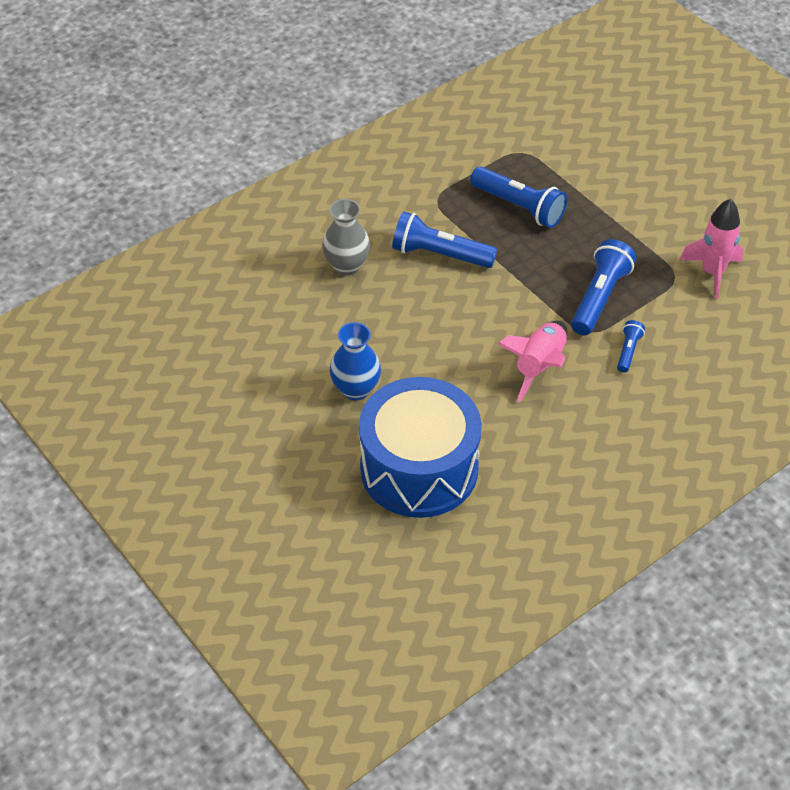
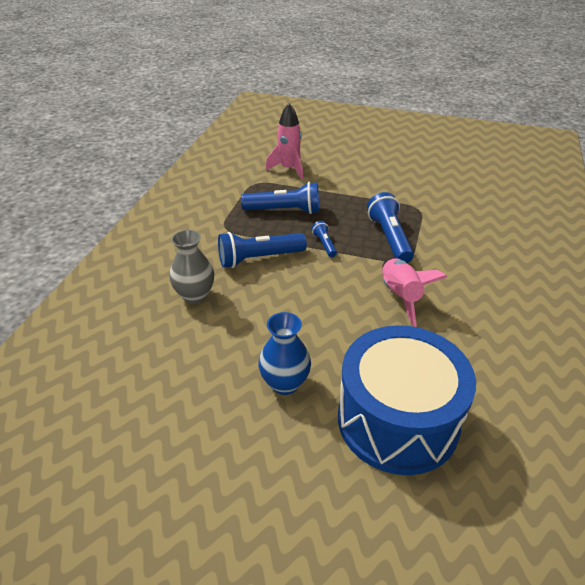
camera: 35 degrees left, 10 degrees down
(628, 351) = (442, 260): blue flashlight -> blue flashlight (324, 244)
(712, 272) = (435, 198): pink rocket -> pink rocket (289, 169)

